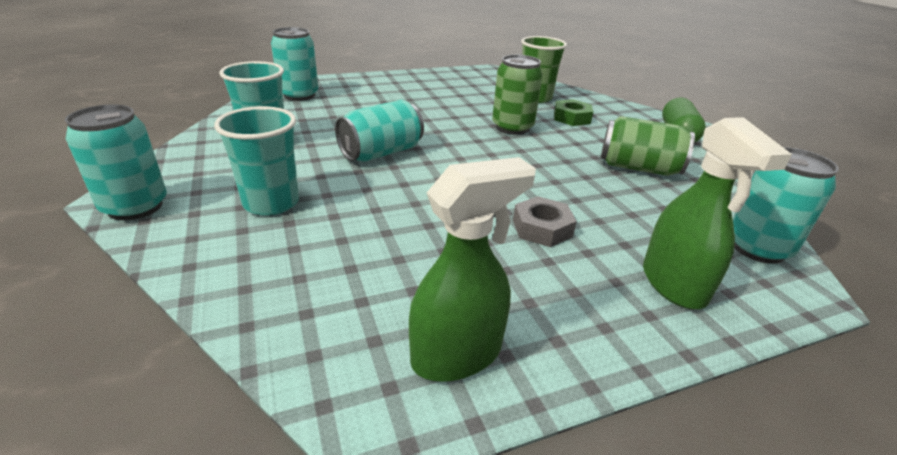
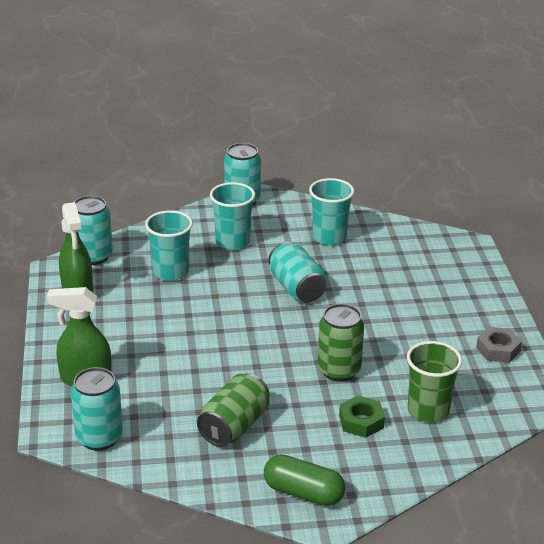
camera: 105 degrees right, 0 degrees up
(299, 95) = (434, 252): turquoise can -> turquoise can (93, 256)
(364, 248) = (170, 272): none -> turquoise cup
(542, 228) = (163, 342): grey nut -> grey nut (498, 349)

